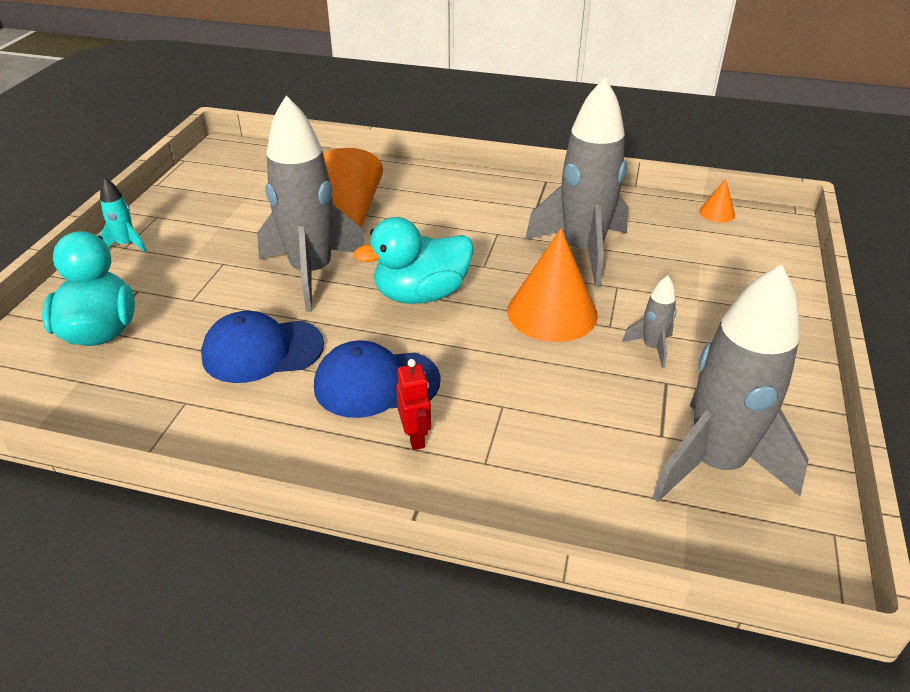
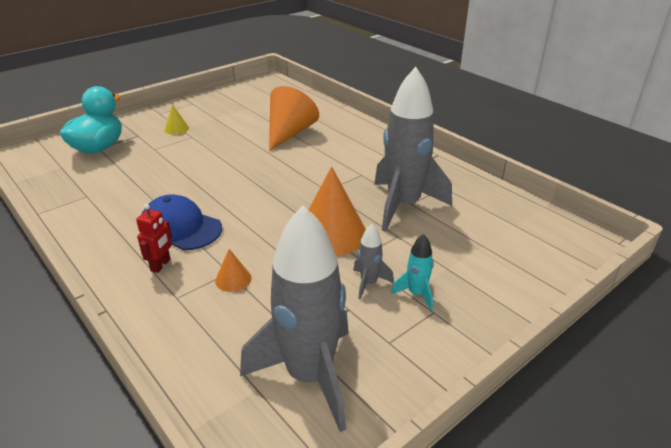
camera: 35 degrees right, 5 degrees down
(126, 245) = (161, 112): turquoise rocket -> turquoise rocket (416, 294)
(184, 260) = (176, 129): none -> yellow cone
(262, 351) = (151, 187): blue cap -> none
(312, 273) = (227, 157): grey rocket -> none
(421, 294) = (268, 191): turquoise duck -> none
(717, 213) = (544, 218): orange cone -> orange cone (233, 279)

